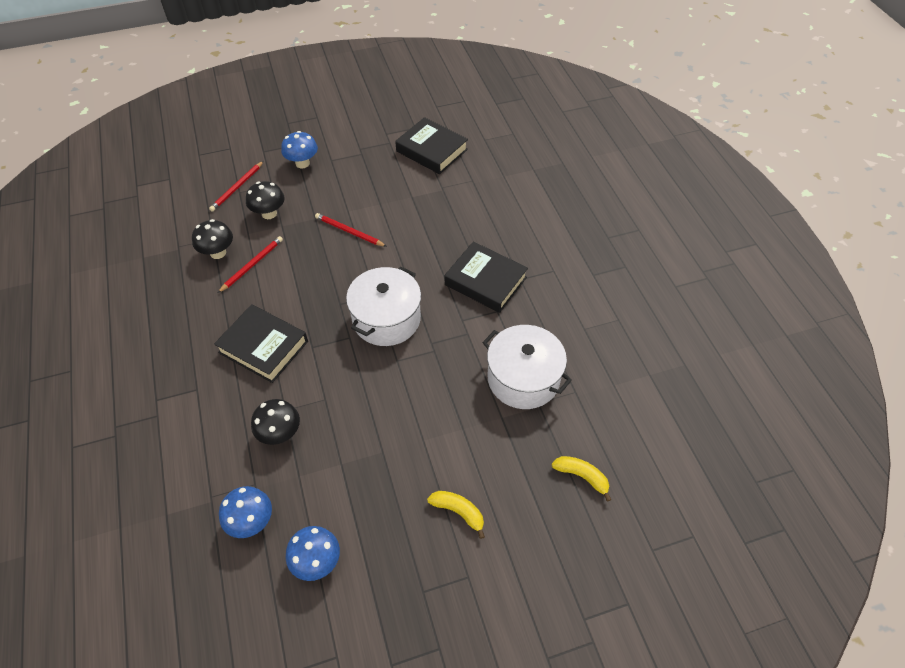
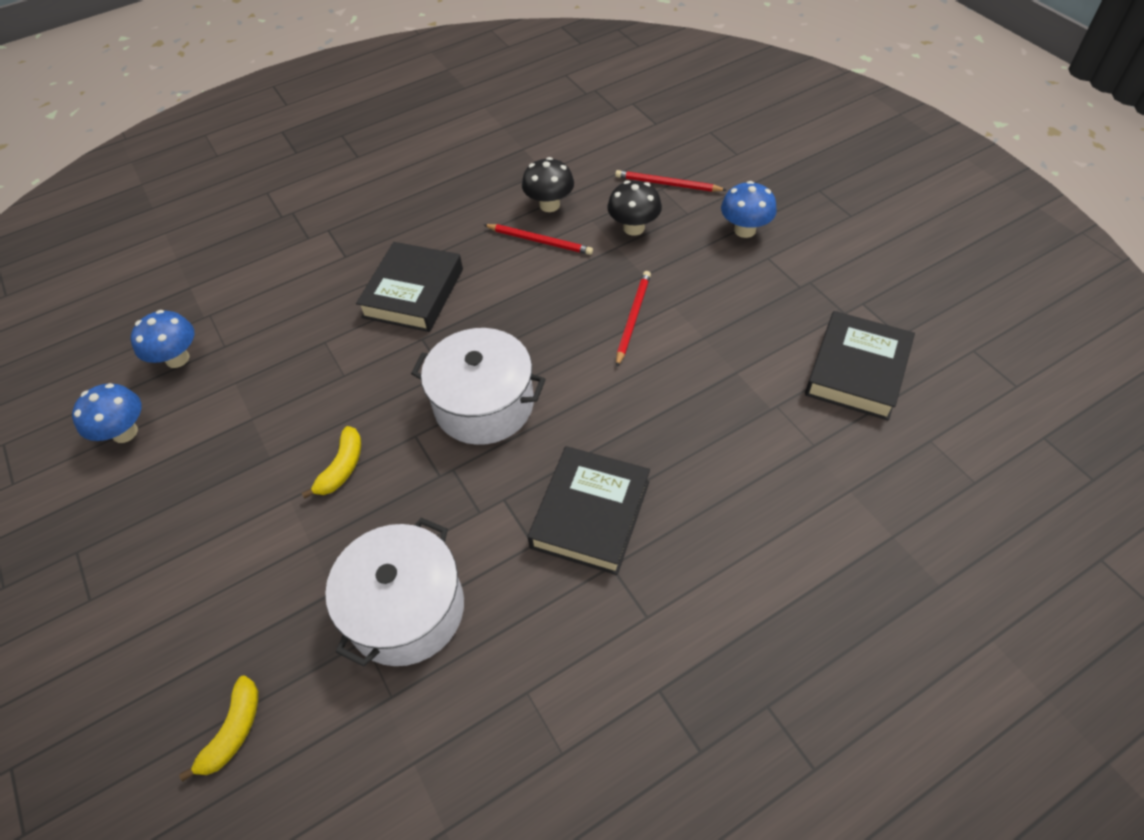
camera: 80 degrees right, 0 degrees up
(280, 434) = (290, 348): black mushroom -> none
(458, 512) = (181, 567): yellow banana -> yellow banana (342, 468)

